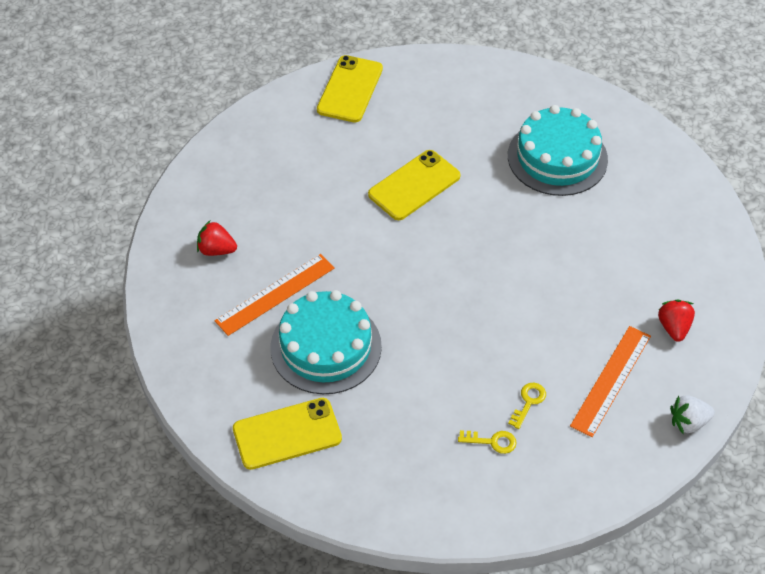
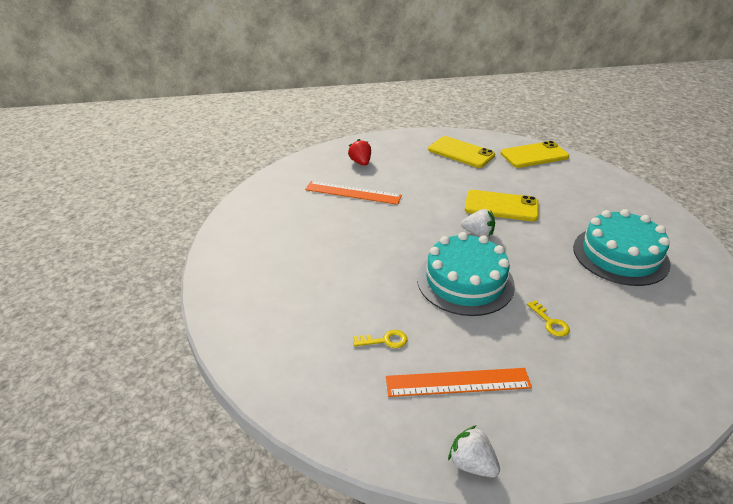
camera: 55 degrees right, 15 degrees down
(287, 434) = (253, 240): yellow phone -> yellow phone (461, 152)
(326, 347) = (334, 226): turquoise cake -> turquoise cake (465, 281)
(441, 235) = (478, 233): none -> white strawberry
(492, 441) = (329, 337): yellow key -> yellow key (550, 322)
(674, 327) = (560, 401): red strawberry -> none

